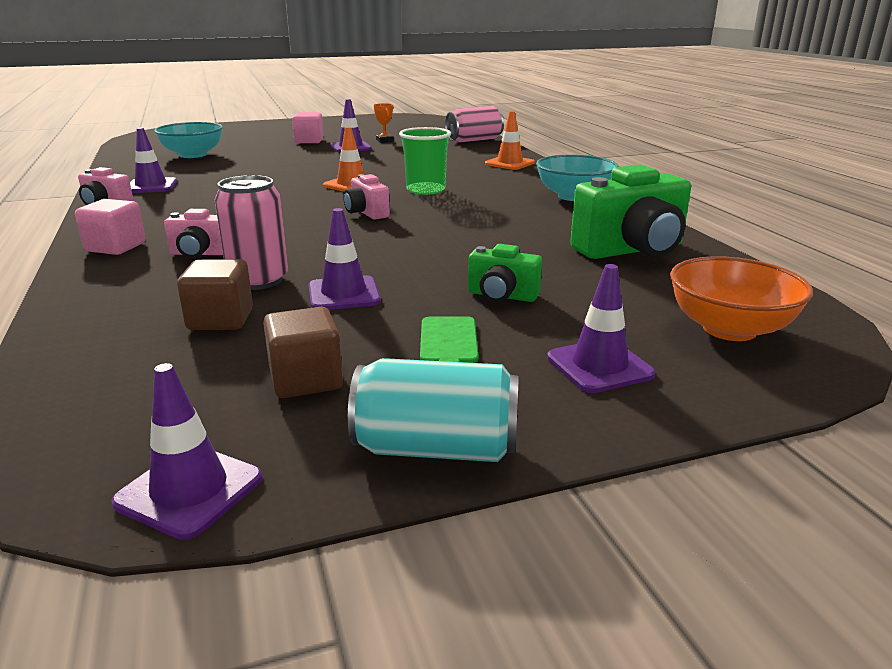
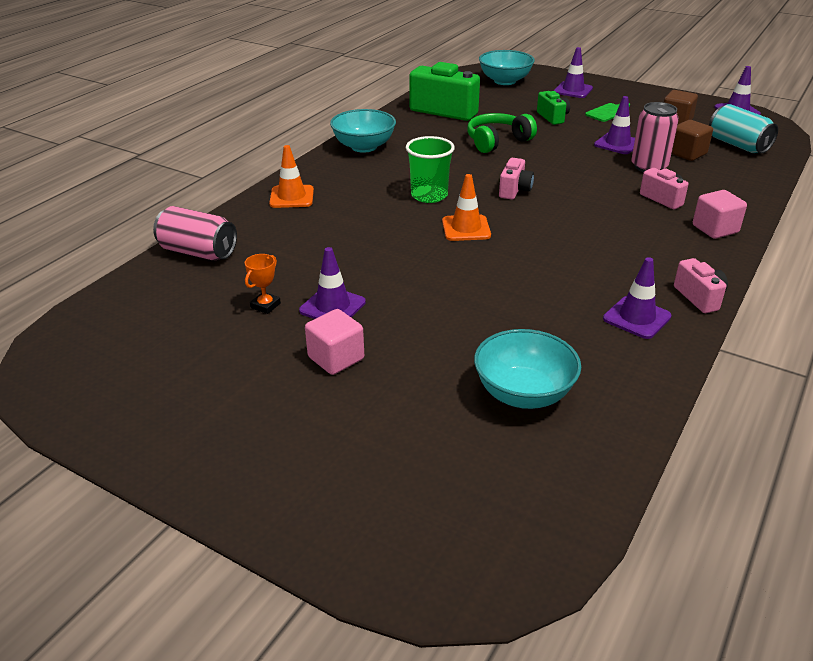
camera: 130 degrees left, 10 degrees up
(436, 448) = (658, 95): turquoise can -> turquoise can (738, 145)
(484, 242) = (497, 141): none -> green headphones
(729, 329) = (505, 81): orange bowl -> turquoise bowl

